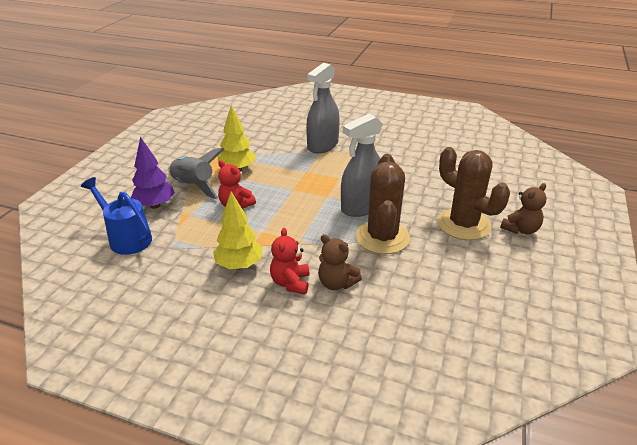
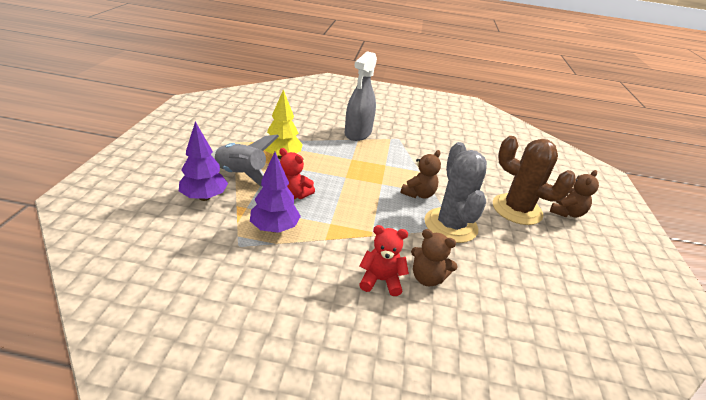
camera: 15 degrees left, 0 degrees up
(126, 238) = (181, 237): blue watering can -> none
(209, 234) = (275, 228): none -> purple tree
(239, 265) = (319, 263): yellow tree -> none
(290, 283) = (380, 280): red teddy bear -> red teddy bear turned 105 degrees clockwise
(361, 207) = (418, 194): grey spray bottle -> brown teddy bear
(382, 237) = (450, 225): brown cactus -> grey cactus

